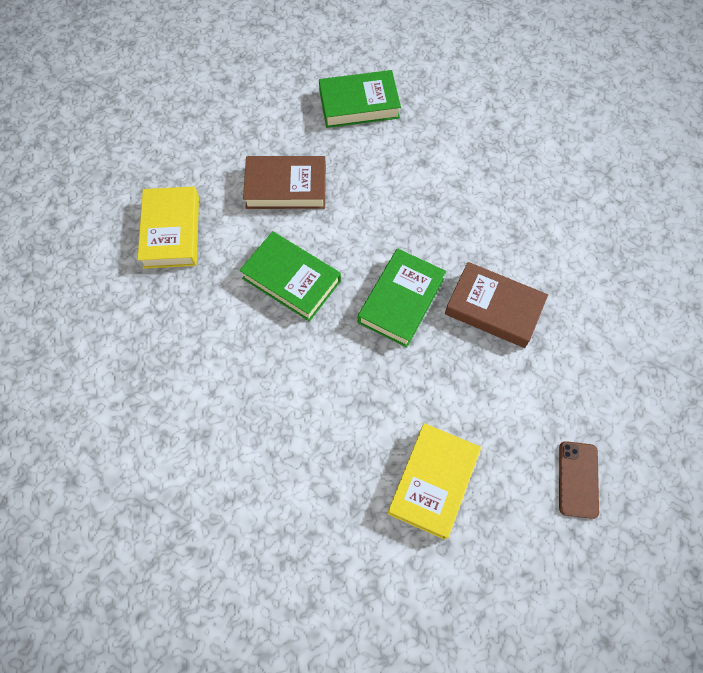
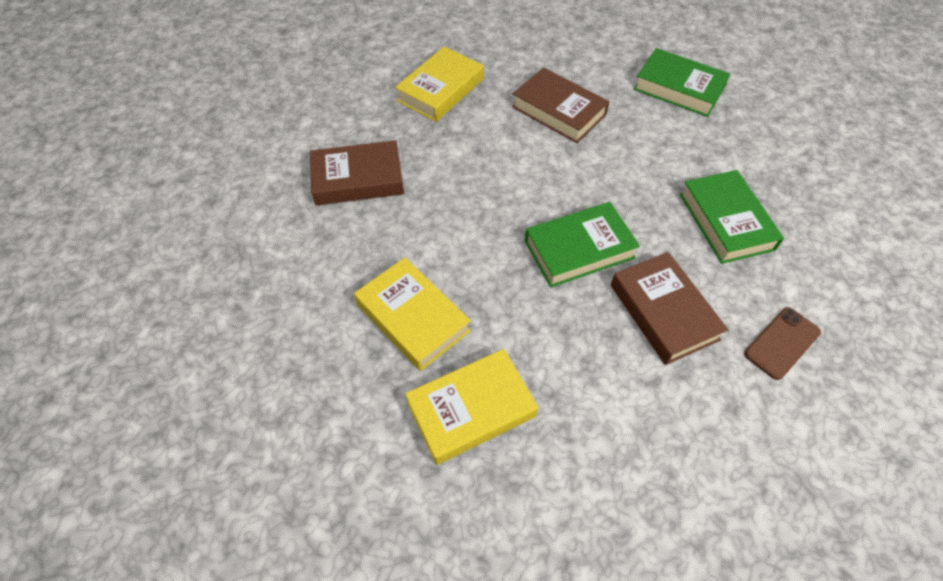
camera: 40 degrees right, 10 degrees down
(180, 365) = (358, 179): none -> brown book
(291, 280) = (500, 176): green book -> green book (726, 221)
(333, 448) = (413, 318): none -> yellow book
(578, 479) = (616, 520): brown phone -> brown phone (782, 343)

